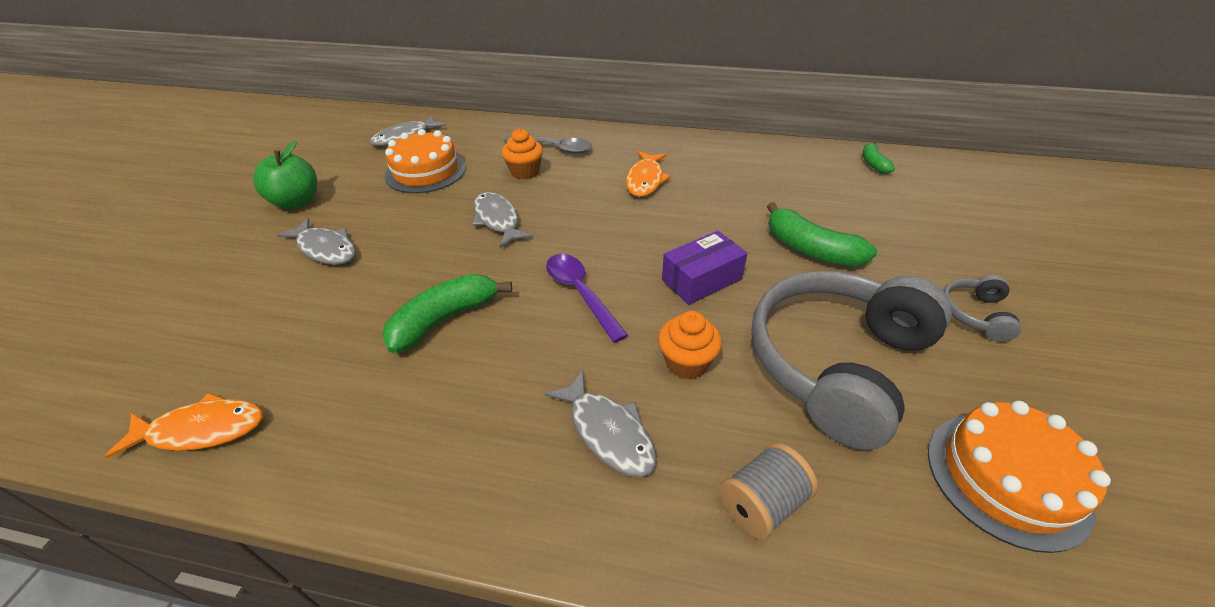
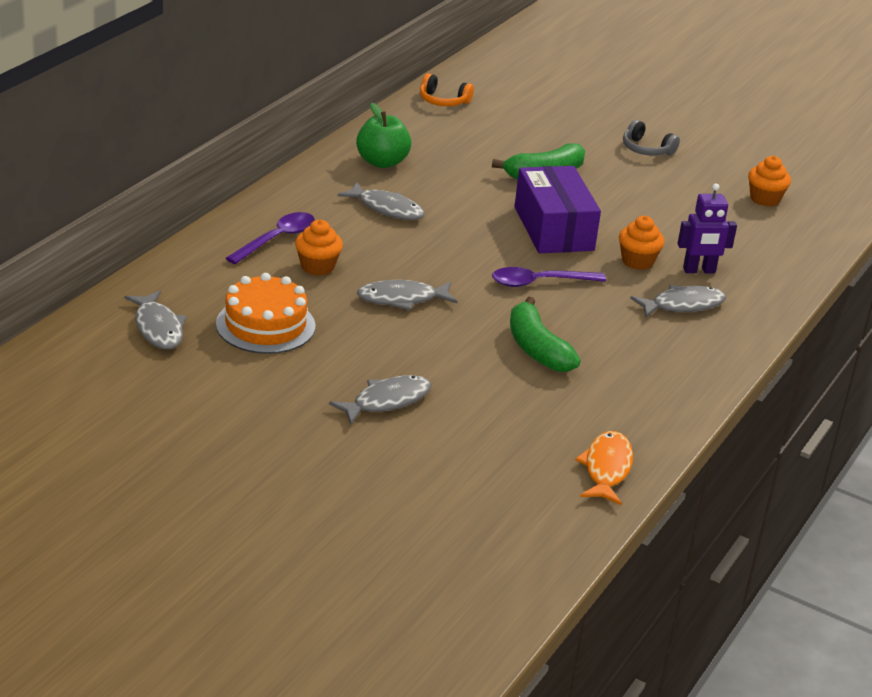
camera: 75 degrees left, 10 degrees down
(297, 202) = (271, 415): green apple -> green apple (382, 162)
(554, 148) = (277, 239): grey spoon -> purple spoon
(645, 180) = (387, 208): orange fish -> grey fish
(701, 279) = (553, 228): purple box -> purple box, size x1.55
(712, 432) = (699, 270): none -> purple robot
(762, 503) = (752, 271): grey spool -> none
(836, 363) = (664, 211): grey headphones -> none
(873, 164) = (443, 101): green banana -> orange headphones
(1006, 478) = (765, 199): orange cake -> orange cupcake

